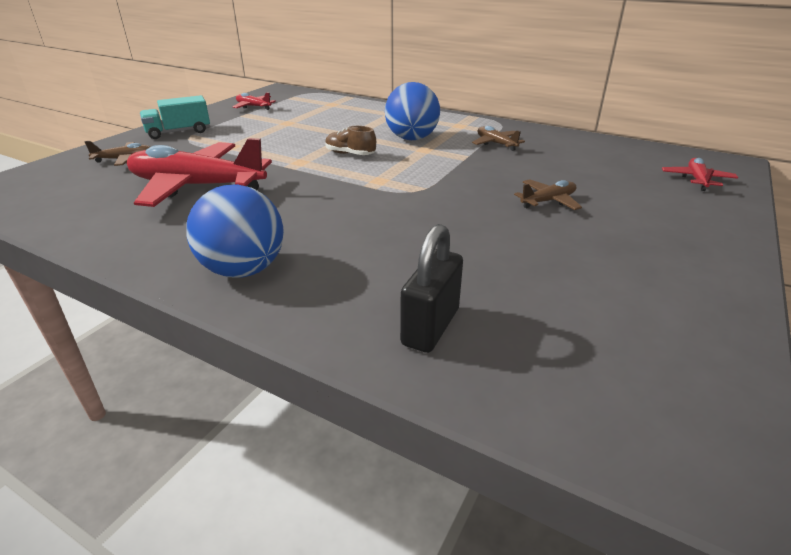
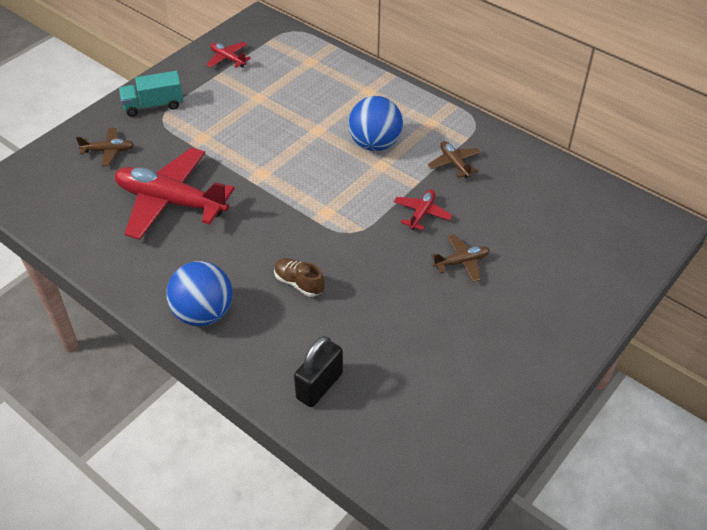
camera: 10 degrees right, 15 degrees up
(350, 154) = (309, 165): brown shoe -> brown shoe (299, 283)
(697, 180) = (613, 248): red plane -> red plane (422, 213)

